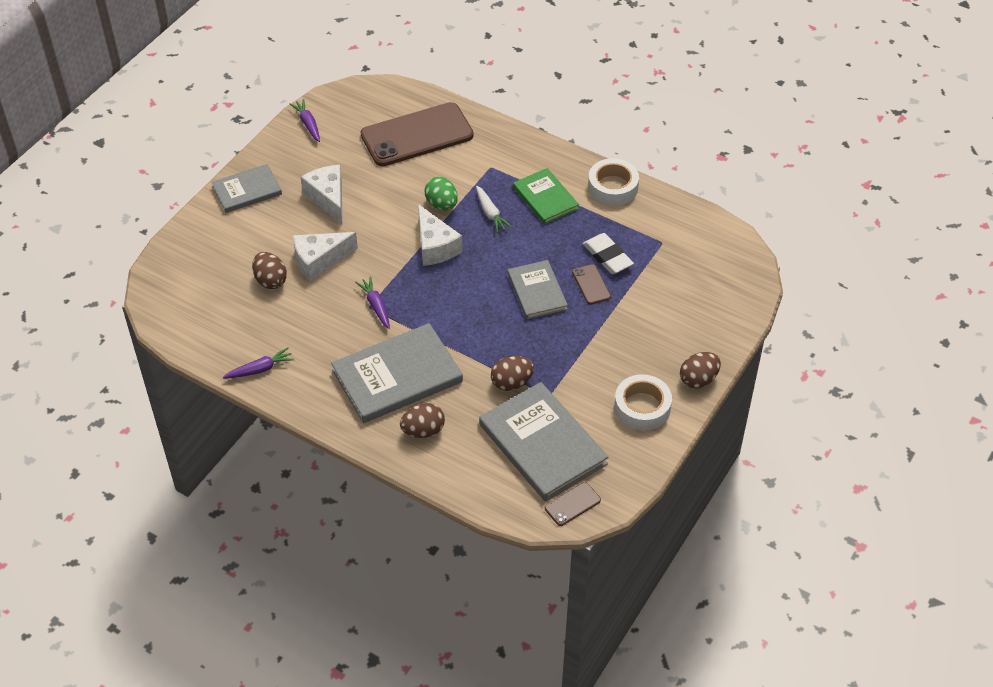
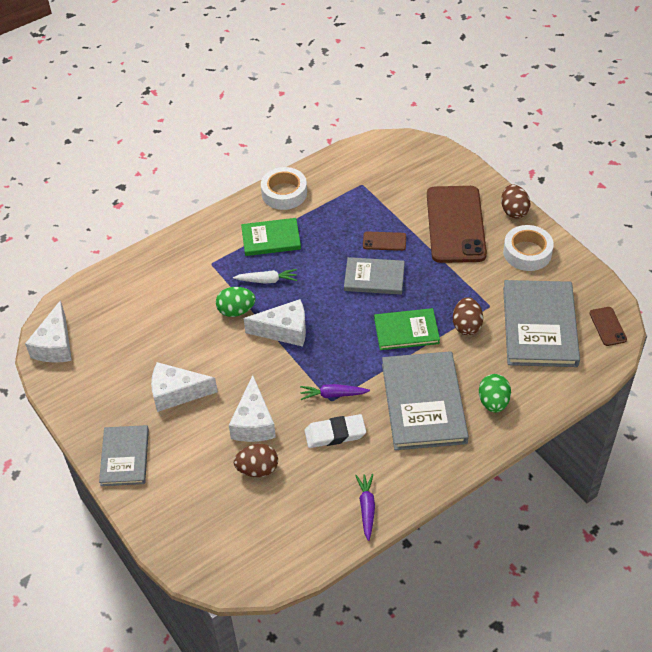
camera: 65 degrees left, 0 degrees up
(308, 124) = (66, 381): purple carrot -> none
(343, 102) = (55, 345): none -> white cheese
(417, 135) = (137, 302): brown phone -> brown phone (455, 224)
(423, 431) = (493, 402): brown egg -> green egg
(480, 337) = (406, 331): none -> green book
(542, 444) = (540, 326): grey book -> grey book turned 75 degrees counterclockwise
(607, 256) = (359, 221): white eraser -> white eraser (335, 434)

